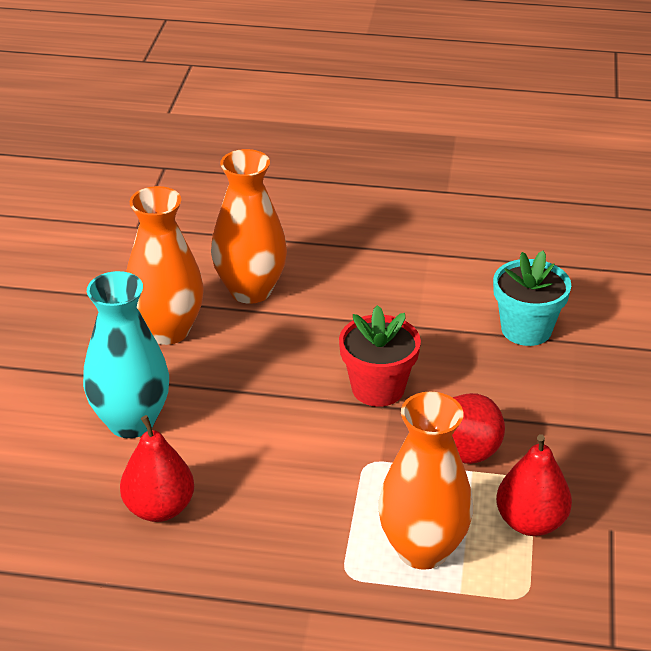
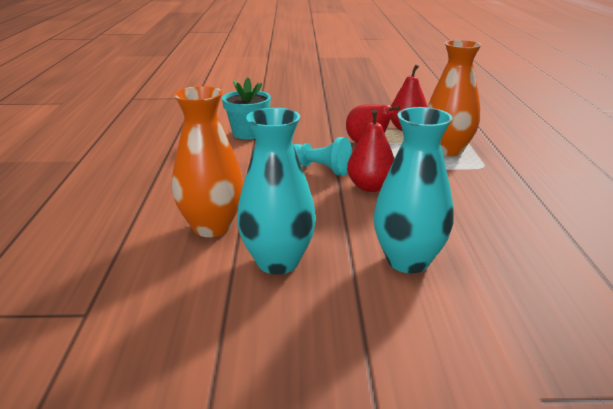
camera: 100 degrees left, 10 degrees down
(159, 508) = (489, 232): red pear -> red pear (370, 187)
(167, 331) = (278, 261): orange vase -> turquoise vase
(378, 388) = (320, 169): red flower pot -> turquoise pawn

